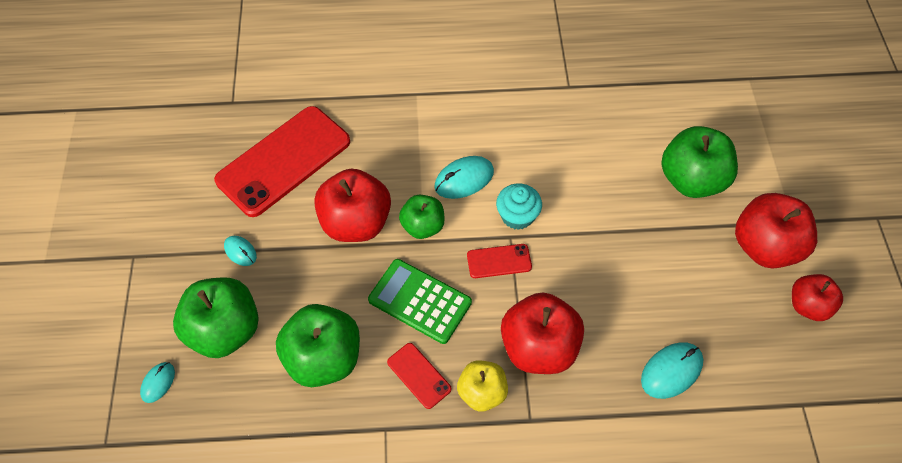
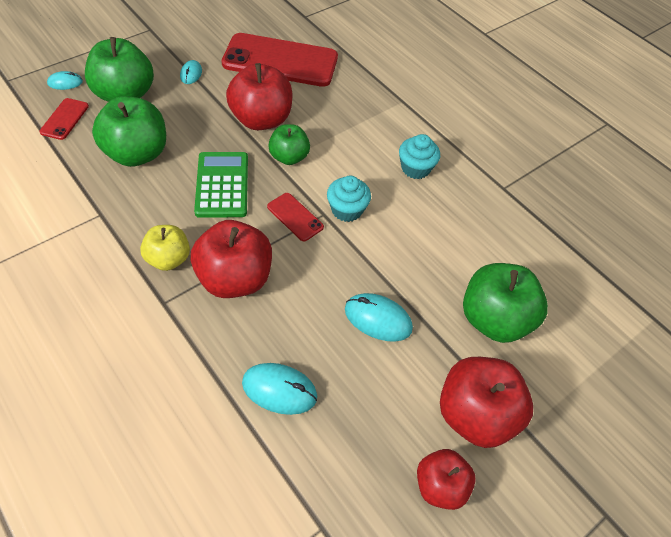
camera: 50 degrees right, 5 degrees down
(419, 375) = (158, 213): red phone -> red phone (64, 119)
(464, 179) = (351, 162): turquoise mouse -> turquoise mouse (378, 319)
(505, 135) = (415, 168): none -> turquoise cupcake

